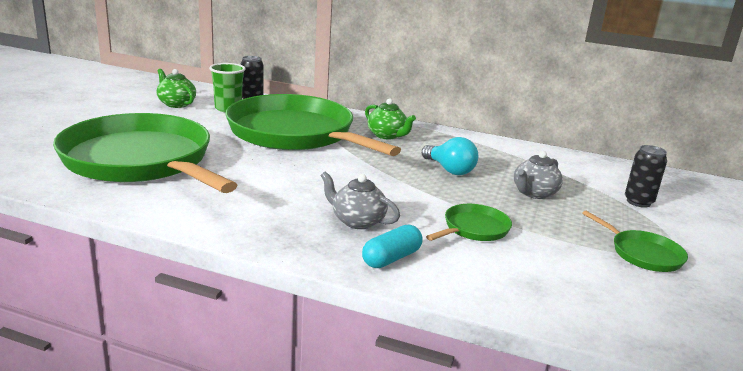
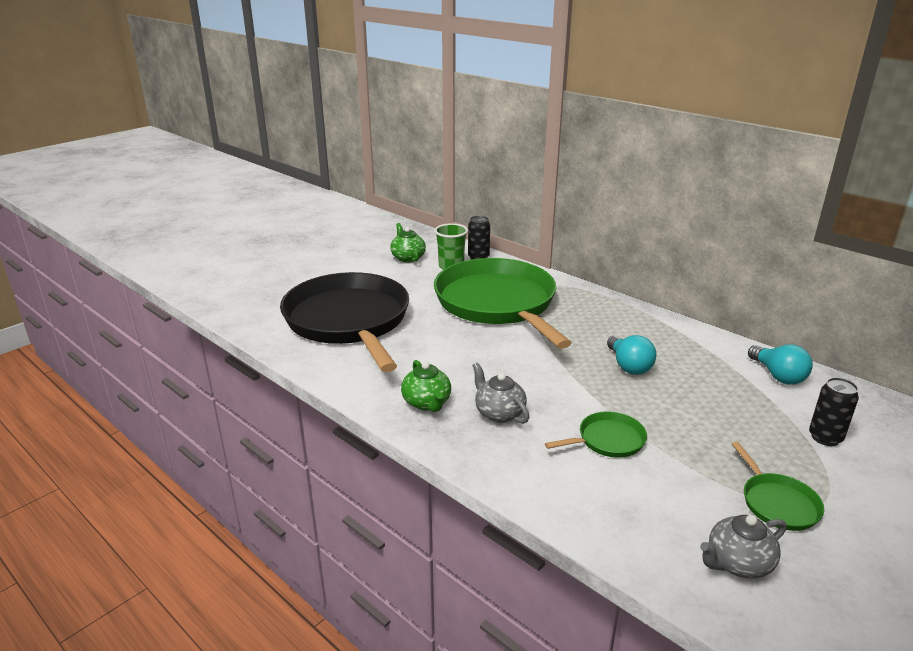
camera: 25 degrees right, 5 degrees up
(141, 161) = (348, 321): green pan -> black pan
(387, 135) = (589, 315): green teapot -> green teapot (427, 403)
(391, 258) = (507, 458): turquoise capsule -> none
(534, 193) = (704, 408): grey teapot -> grey teapot (737, 563)
(571, 164) = (778, 376): none -> turquoise light bulb

